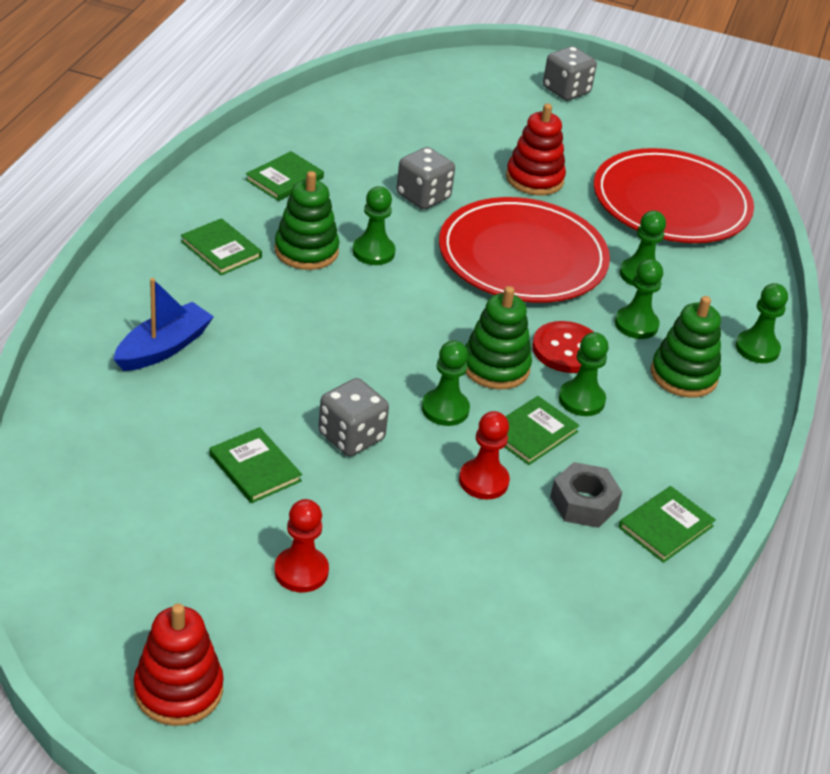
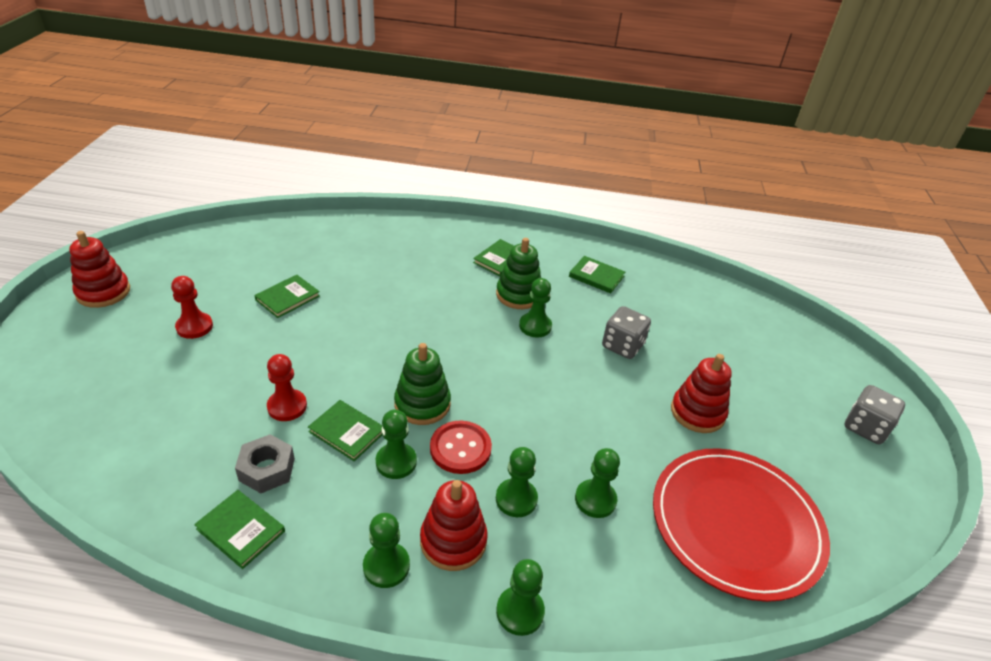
camera: 80 degrees right, 0 degrees up
(163, 348) = (392, 251): blue boat -> none
(351, 437) = (324, 335): grey dice -> none
(445, 409) = (364, 379): green pawn -> green pawn (386, 566)
(522, 256) = (576, 411): red plate -> none
(683, 375) = (453, 541): green stacking toy -> red stacking toy

